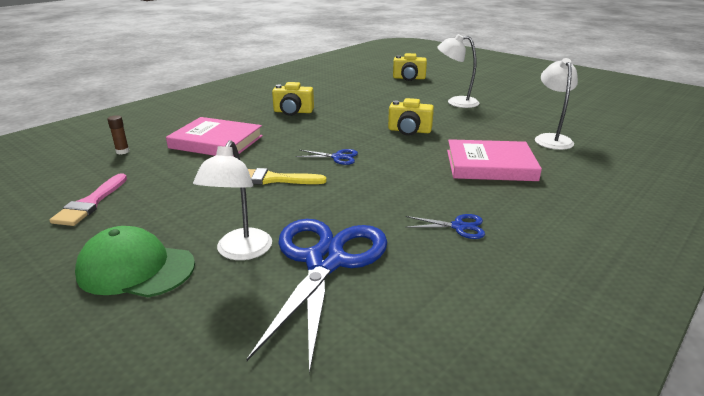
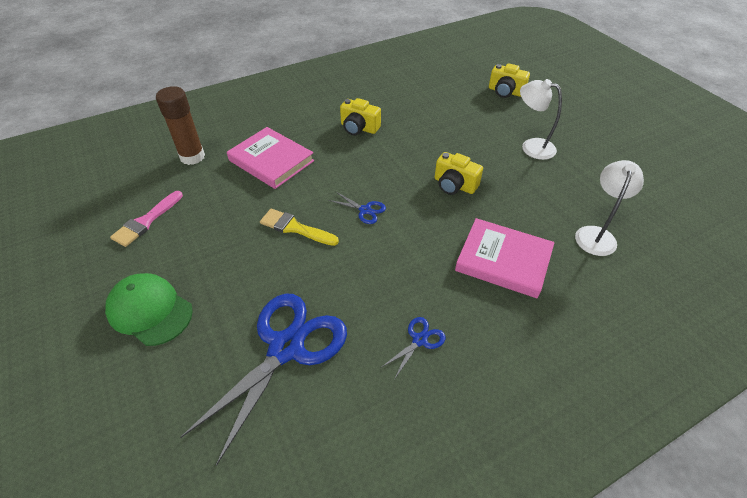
camera: 20 degrees right, 20 degrees up
(122, 151) = (192, 157): brown glue stick -> brown glue stick, size x2.24
(240, 252) = (229, 315): white lamp -> none
(459, 227) = (420, 340): blue scissors -> blue scissors turned 75 degrees counterclockwise

